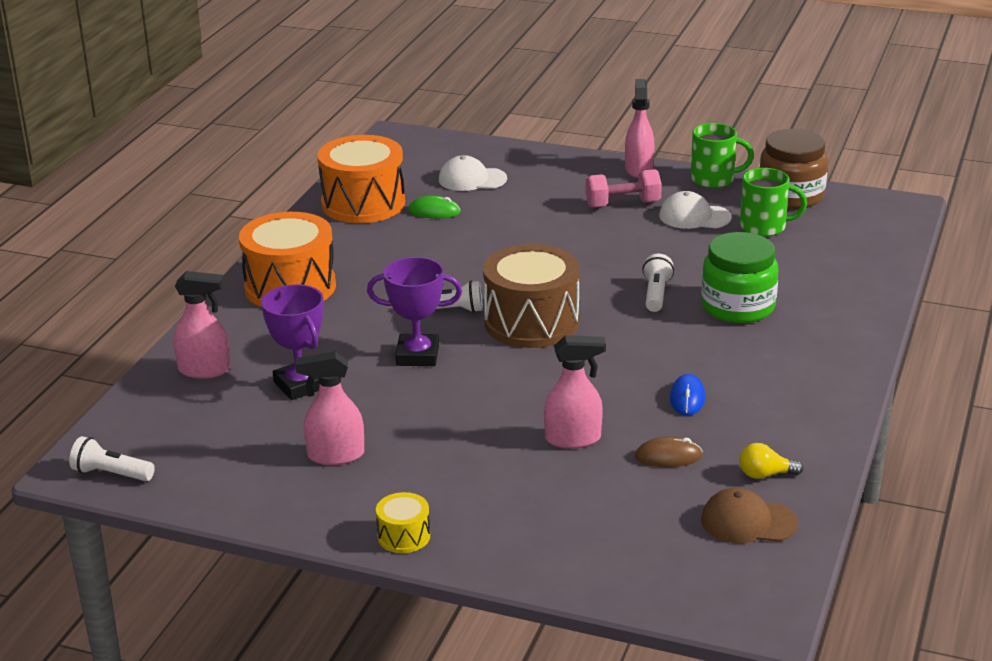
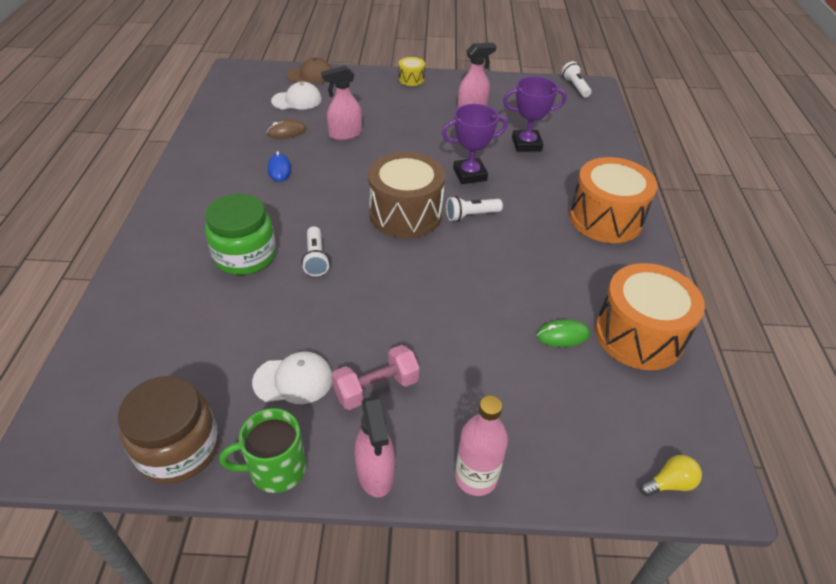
camera: 160 degrees right, 15 degrees up
(111, 474) = (575, 87): white flashlight -> white flashlight turned 105 degrees counterclockwise
(205, 370) = (592, 145): pink spray bottle -> none
(300, 385) = (526, 144): purple trophy -> purple trophy turned 45 degrees counterclockwise
(472, 179) = (561, 404): white cap -> white cap (297, 100)
(564, 159) = (476, 477): none -> pink bottle
(748, 522) = (240, 105): brown cap -> brown cap (310, 75)
(764, 227) = (215, 376): green mug -> none
(765, 474) = (229, 129): yellow light bulb -> yellow light bulb (669, 483)

